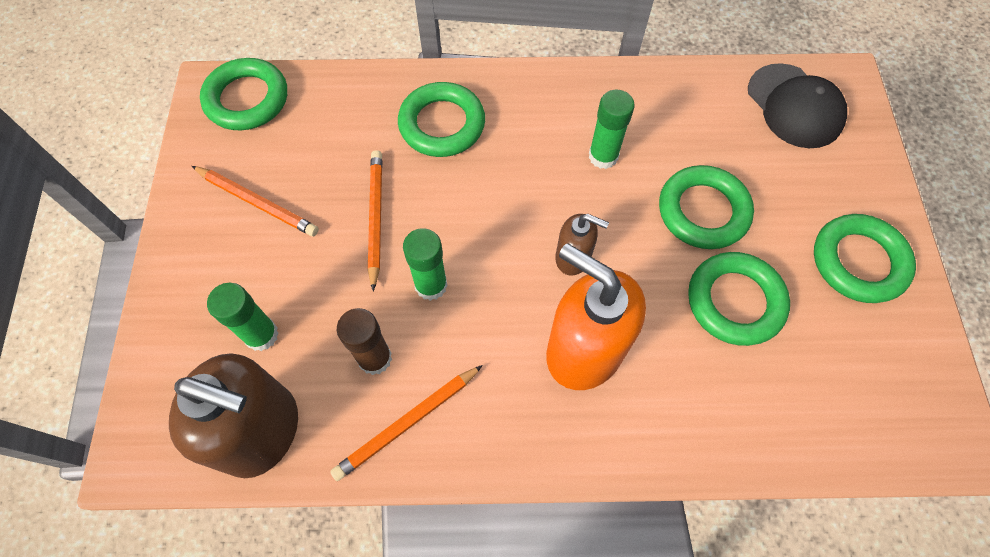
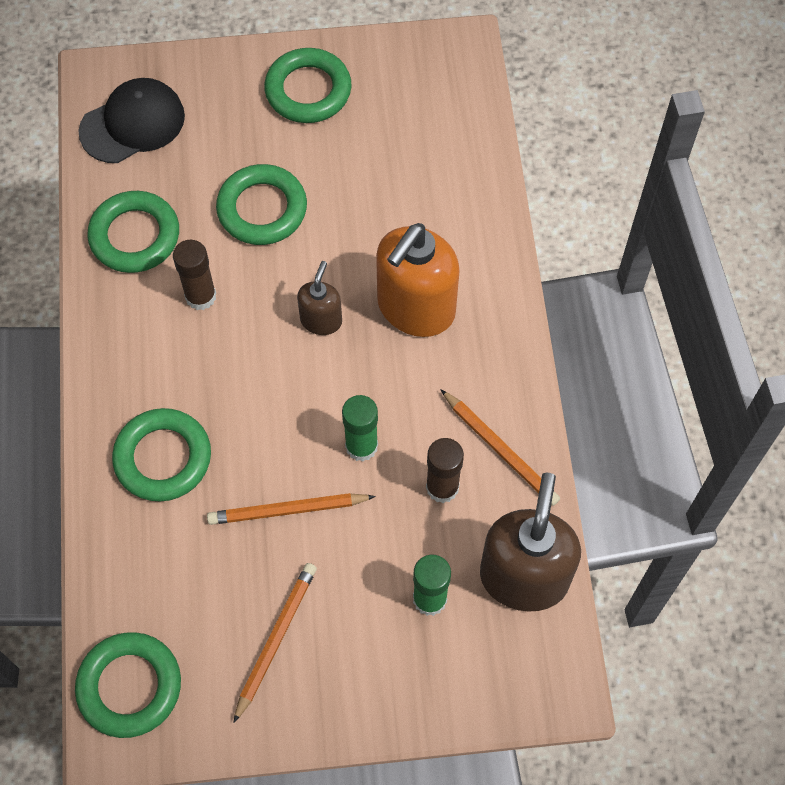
camera: 95 degrees left, 0 degrees up
(603, 156) = (200, 296): green glue stick -> brown glue stick
(735, 301) = (356, 188): green ring -> green ring (135, 236)

